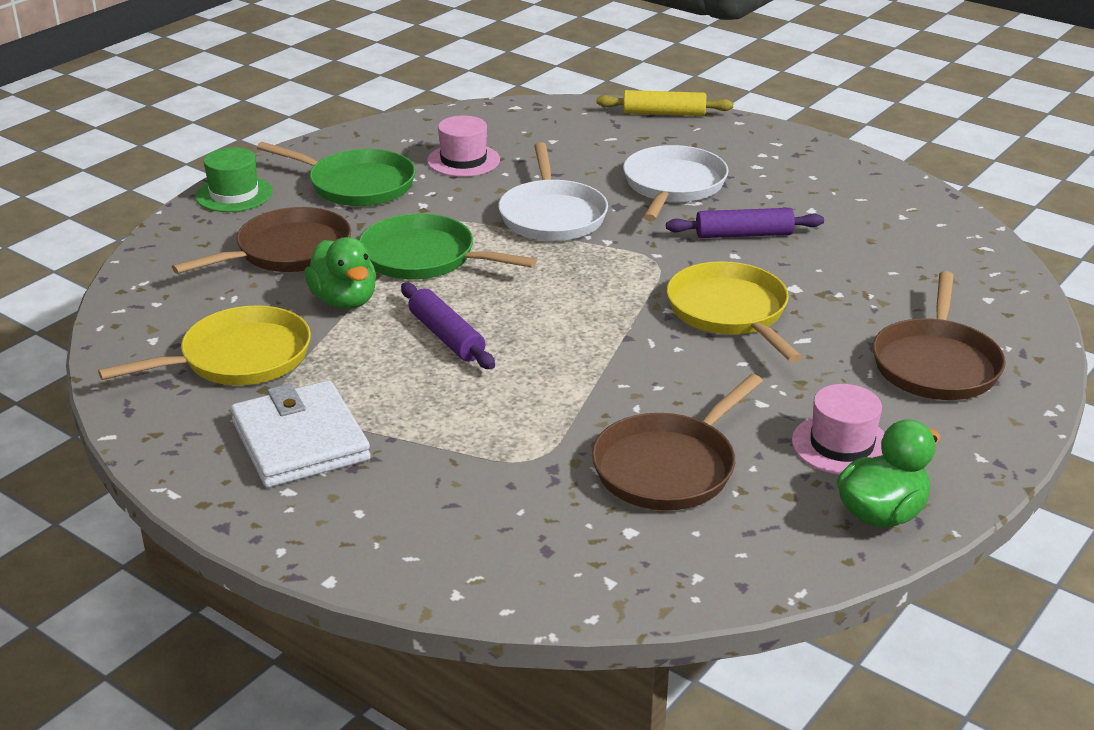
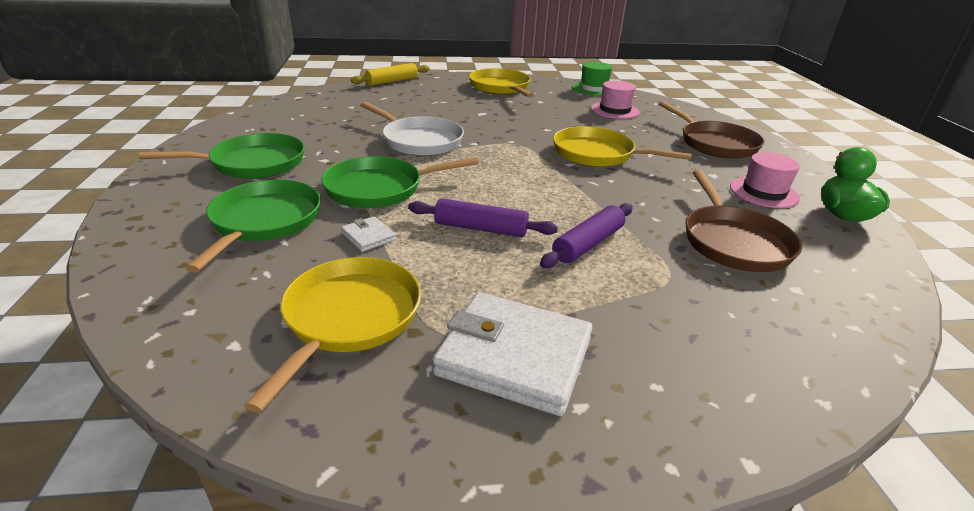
camera: 45 degrees left, 0 degrees up
(234, 194) = (148, 200): green hat -> green hat (594, 89)
(288, 251) = (264, 221): brown pan -> green pan
(344, 301) = (368, 236): green duck -> white wallet
(463, 160) = (310, 129): pink hat -> pink hat (615, 110)
(673, 185) = (457, 109): white pan -> none
(743, 234) = (533, 119): purple rolling pin -> purple rolling pin (588, 244)
(797, 169) = (500, 87): none -> yellow pan

